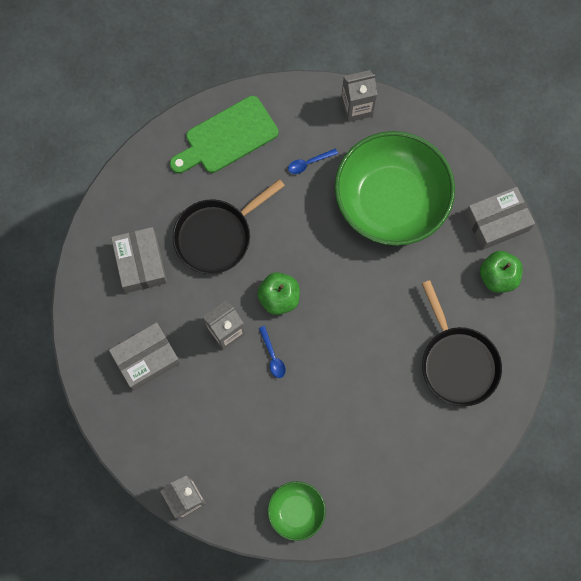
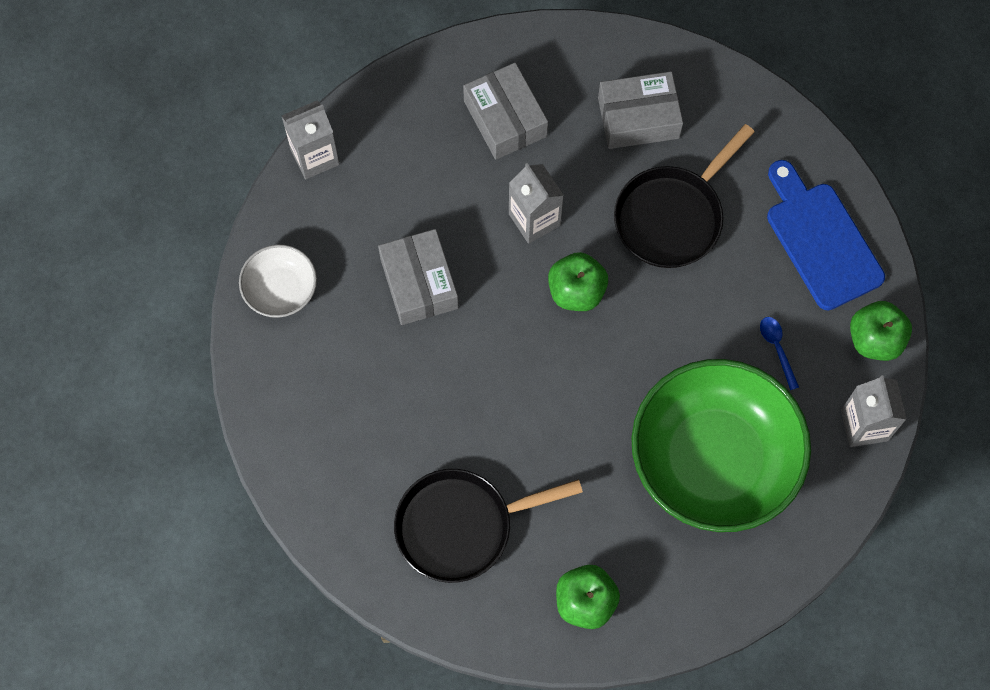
camera: 95 degrees right, 5 degrees down
(217, 236) = (672, 216): black pan -> black pan turned 105 degrees counterclockwise
(227, 137) = (821, 240): green cutting board -> blue cutting board
(272, 356) = (494, 276): blue spoon -> none
(296, 102) = (874, 339): none -> green apple
(296, 511) = (280, 289): green bowl -> white bowl
(496, 222) = (671, 612): grey box -> grey box (419, 283)

